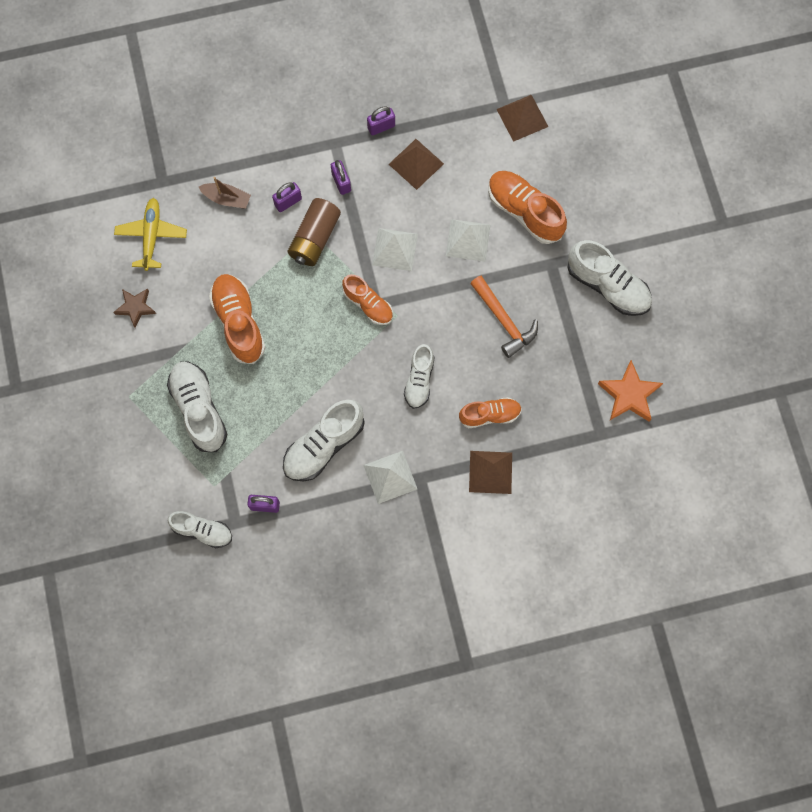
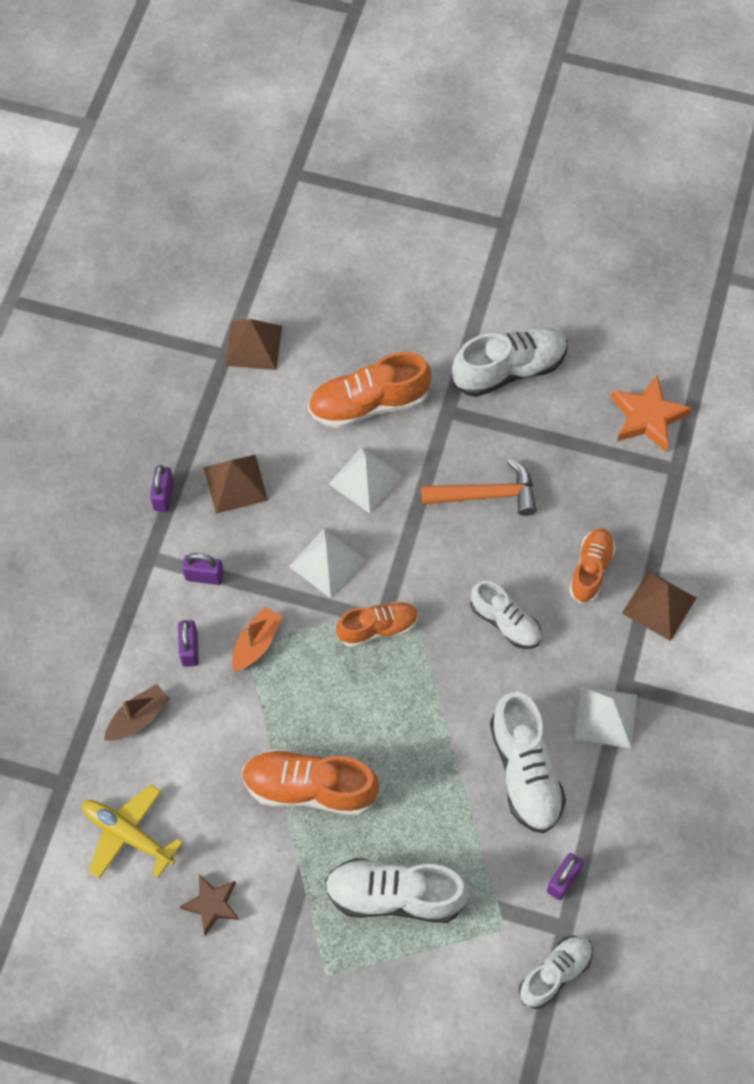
camera: 60 degrees left, 10 degrees down
(314, 238) = (256, 643): brown battery -> orange boat

